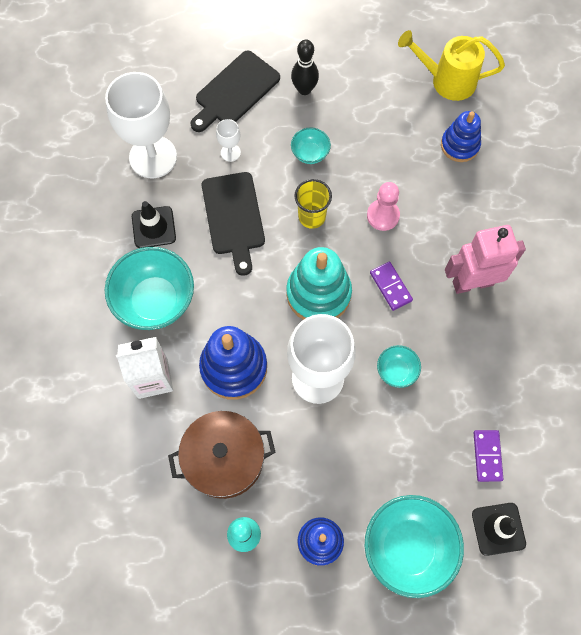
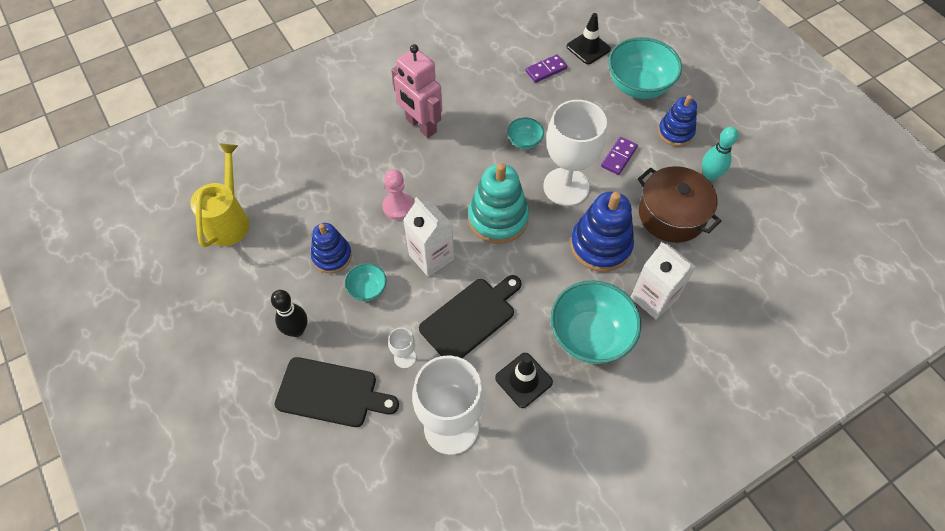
camera: 120 degrees left, 10 degrees down
(312, 217) = (431, 257): yellow cup -> white carton
(390, 287) = (459, 174): purple domino -> purple domino (619, 157)
(446, 80) = (229, 219): yellow watering can -> yellow watering can turned 150 degrees counterclockwise
(459, 145) = (296, 182): blue stacking toy -> blue stacking toy (332, 256)

